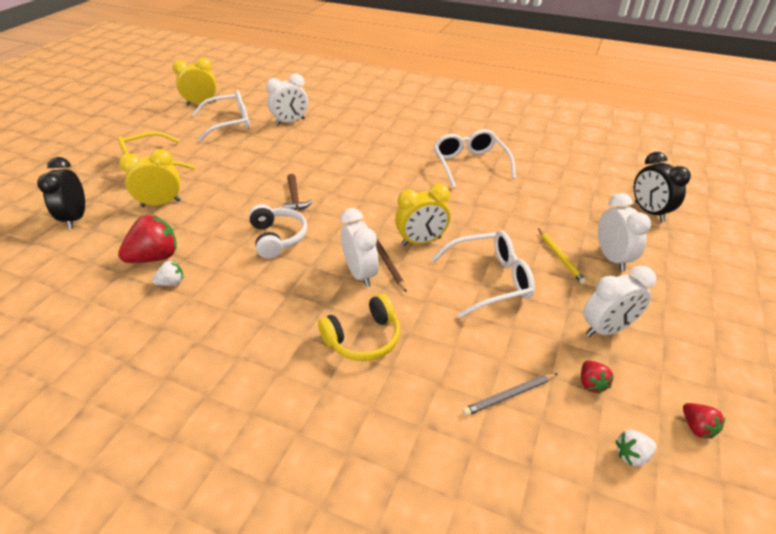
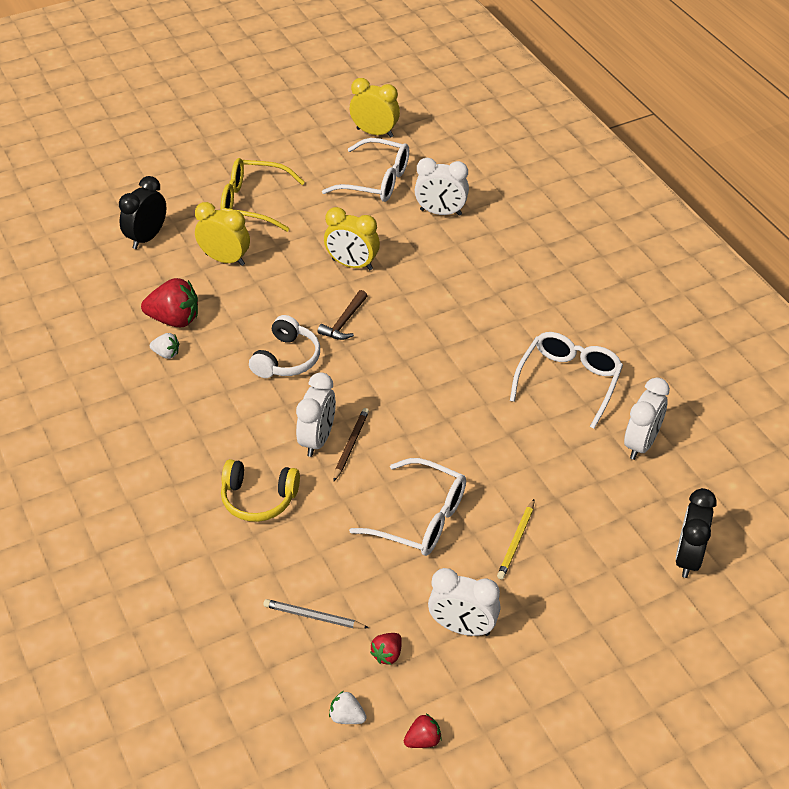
camera: 40 degrees right, 5 degrees up
(421, 241) = (407, 441): yellow clock -> yellow clock (352, 264)
(612, 258) = (567, 575): white clock -> white clock (641, 444)
(696, 427) = (423, 740): red strawberry -> red strawberry turned 135 degrees counterclockwise

